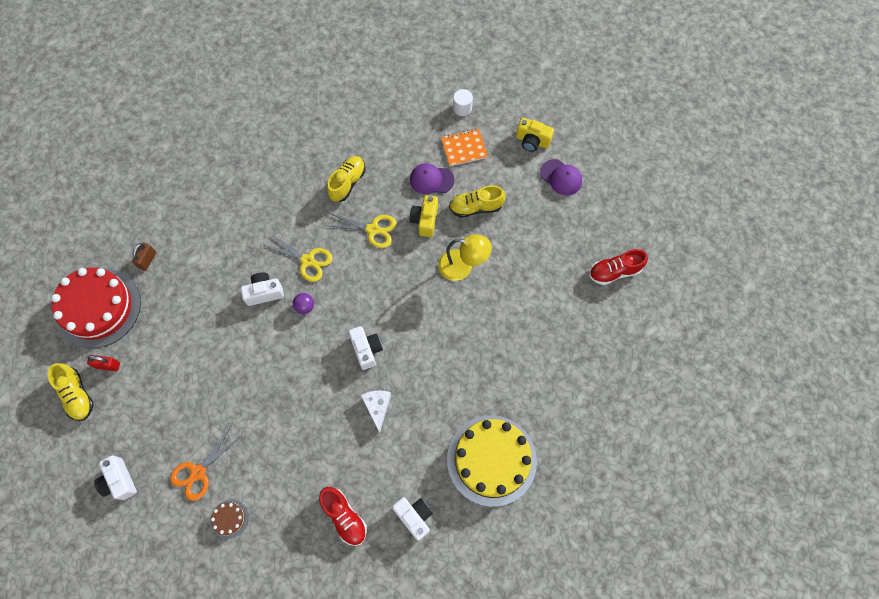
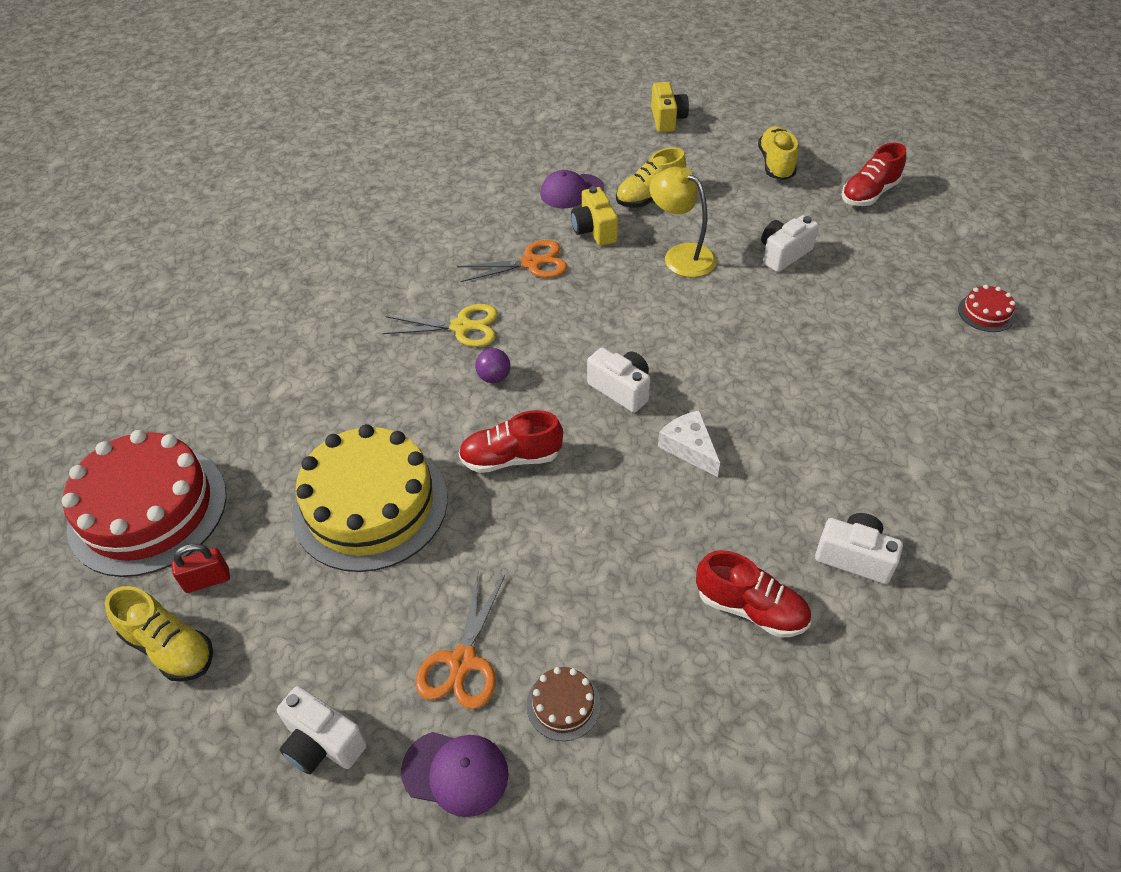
camera: 25 degrees left, 20 degrees down
(147, 260) = (204, 418): brown padlock -> none
(264, 293) = (420, 385): white camera -> white camera (783, 254)
(283, 366) = (511, 458): none -> red shoe
(347, 183) = (460, 231): yellow shoe -> yellow shoe (776, 164)
(373, 230) = (531, 263): yellow scissors -> orange scissors
(462, 108) = (558, 119): white cylinder -> none
(462, 266) = (681, 255): yellow lamp -> yellow lamp turned 120 degrees counterclockwise
(464, 148) = (589, 151): orange notebook -> none
(491, 460) = (900, 438): yellow cake -> yellow cake (370, 505)
(532, 141) = (667, 119): yellow camera -> yellow camera turned 90 degrees counterclockwise
(561, 177) = (729, 137): purple cap -> purple cap (455, 772)
(610, 401) = (986, 313): none -> red cake

